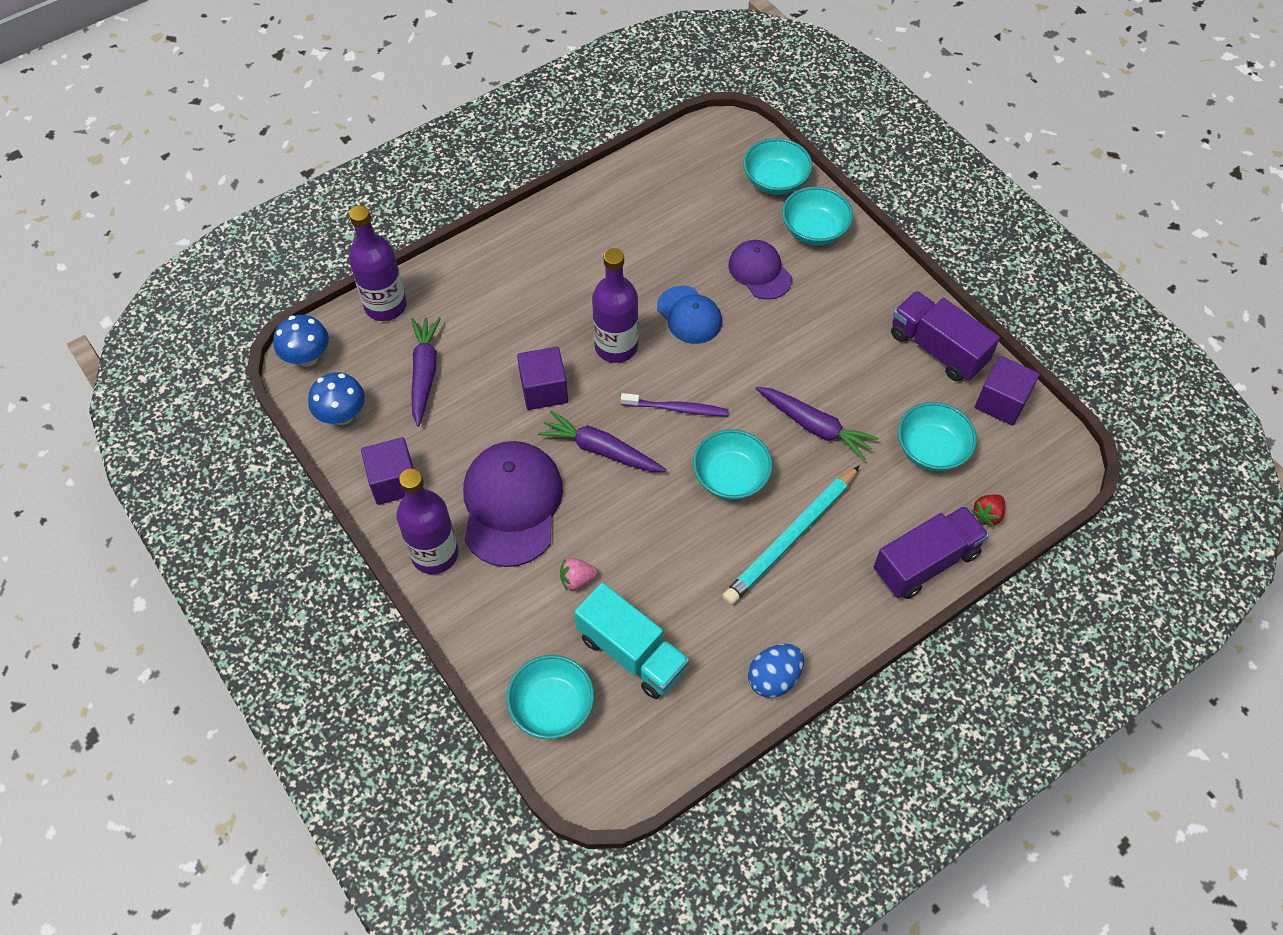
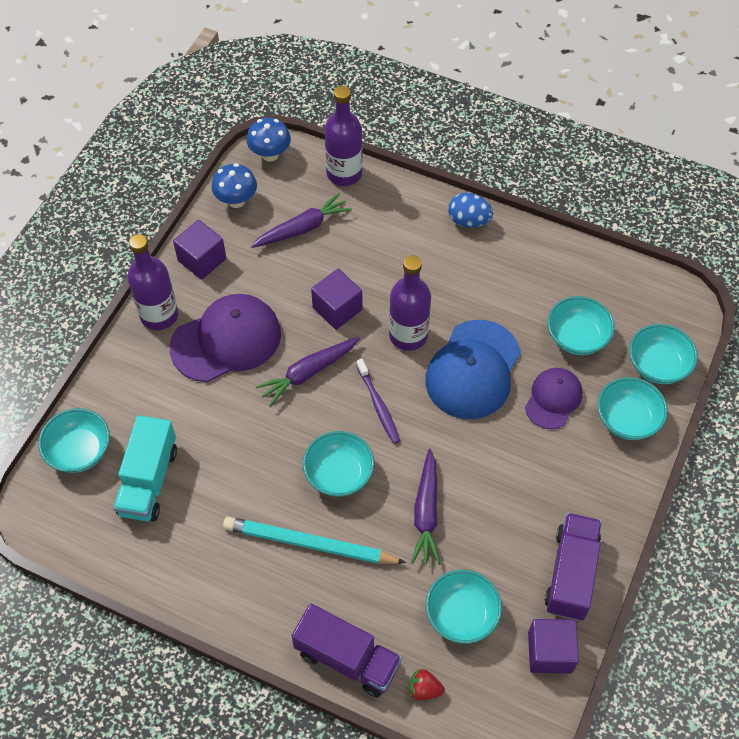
camera: 60 degrees right, 0 degrees up
(577, 579) = (189, 414): pink strawberry -> none
(601, 450) = (308, 373): purple carrot -> purple carrot turned 120 degrees counterclockwise
(689, 315) = (473, 370): blue cap -> blue cap, size x1.69
(708, 221) = (577, 337): none -> turquoise bowl
(774, 678) = (179, 589): blue egg -> blue egg (468, 221)

